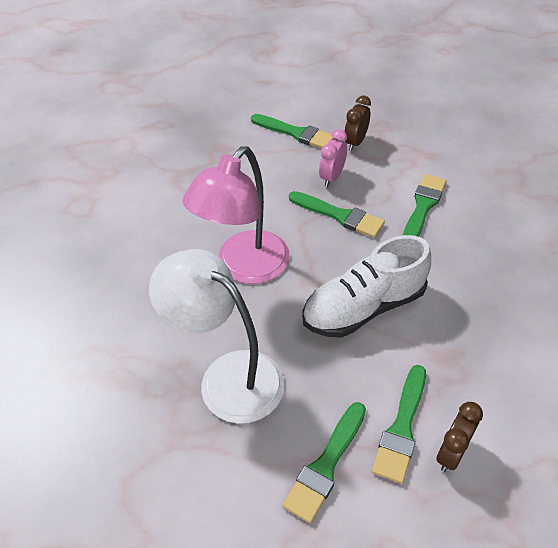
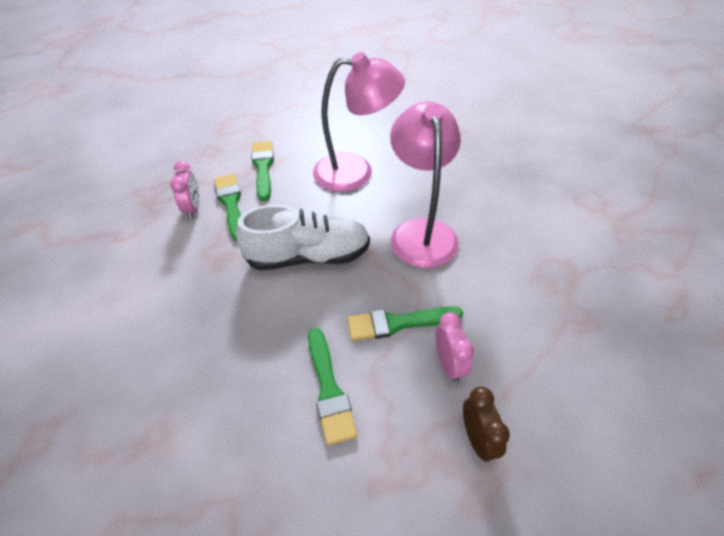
camera: 140 degrees right, 0 degrees up
(227, 376) = (356, 172): white lamp -> pink lamp
(296, 133) = (552, 402): green brush -> none
(363, 307) = (308, 256): white shoe -> white shoe turned 60 degrees clockwise
(451, 453) = (193, 208): brown clock -> pink clock

